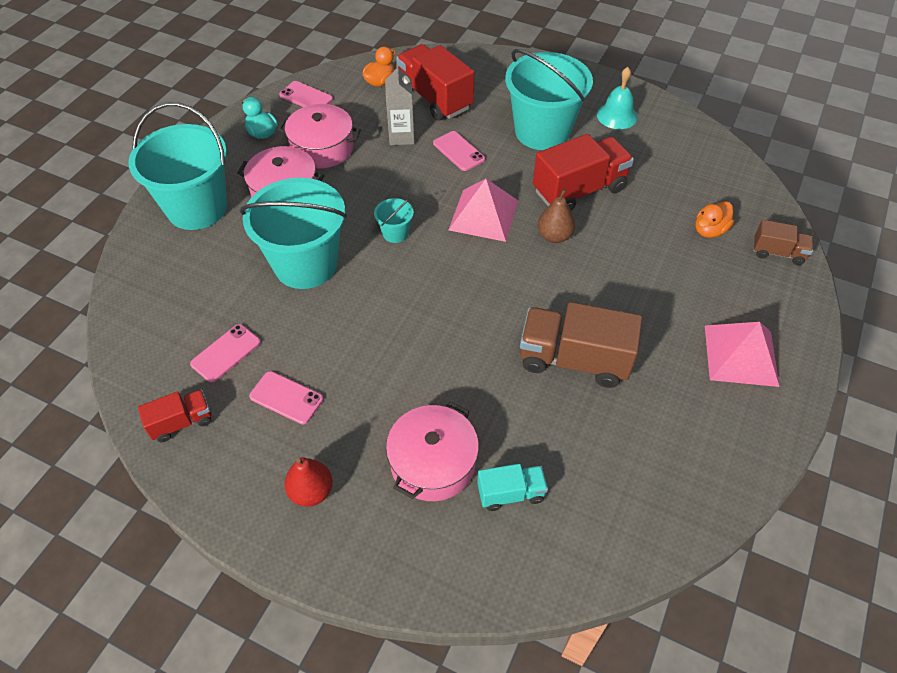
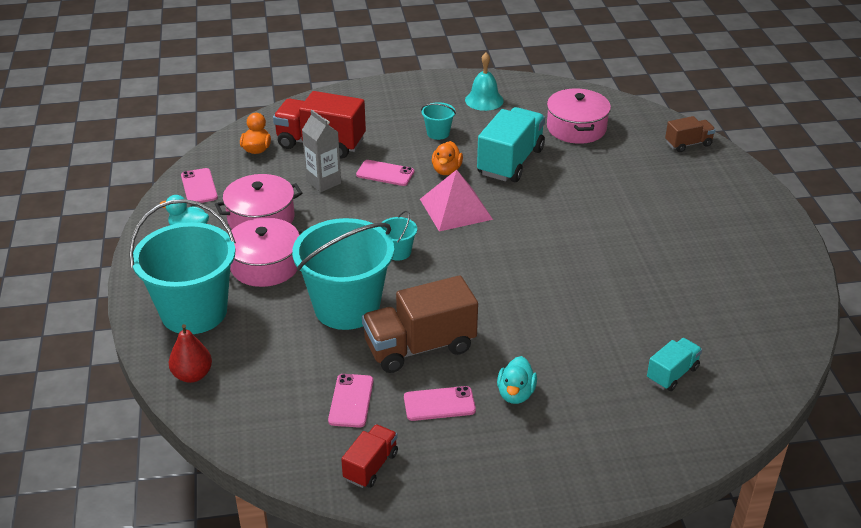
camera: 35 degrees left, 15 degrees down
(306, 97) = (199, 186): pink phone -> pink phone turned 75 degrees clockwise
(311, 491) = (531, 452): red pear -> red pear (192, 375)
(355, 426) = (515, 394): none -> turquoise duck
(433, 463) = (599, 385): pink pot -> pink pot (576, 128)
(542, 132) = (438, 133): turquoise bucket -> turquoise bucket, size x0.42
(554, 236) = (525, 200): brown pear -> none
(574, 360) = (625, 272): brown truck -> brown truck (420, 347)
(579, 190) = (510, 162): red truck -> turquoise truck
(709, 230) = (630, 149): orange duck -> orange duck (446, 170)
(741, 355) = (729, 216): pink pyramid -> none

